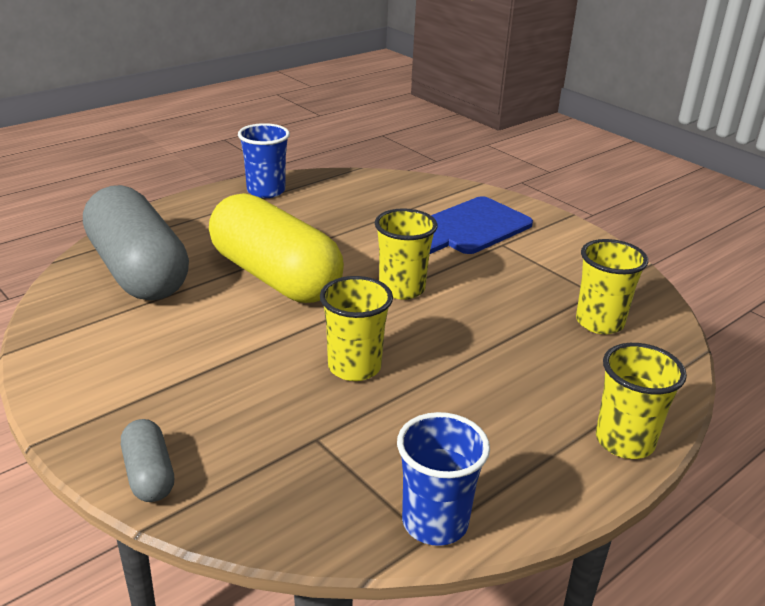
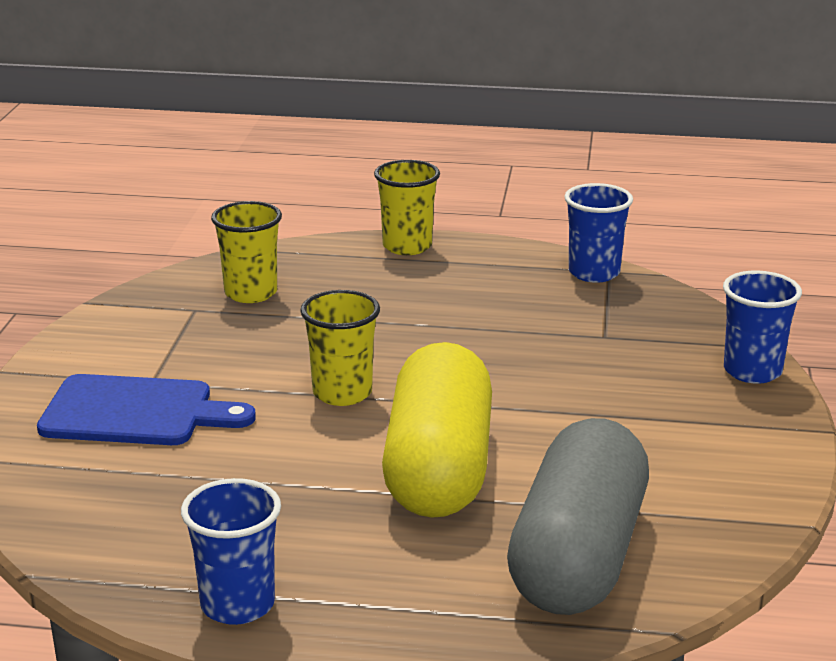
camera: 130 degrees left, 5 degrees down
(149, 474) = (752, 371): grey capsule -> blue cup
(354, 367) = (502, 359): yellow cup -> none

